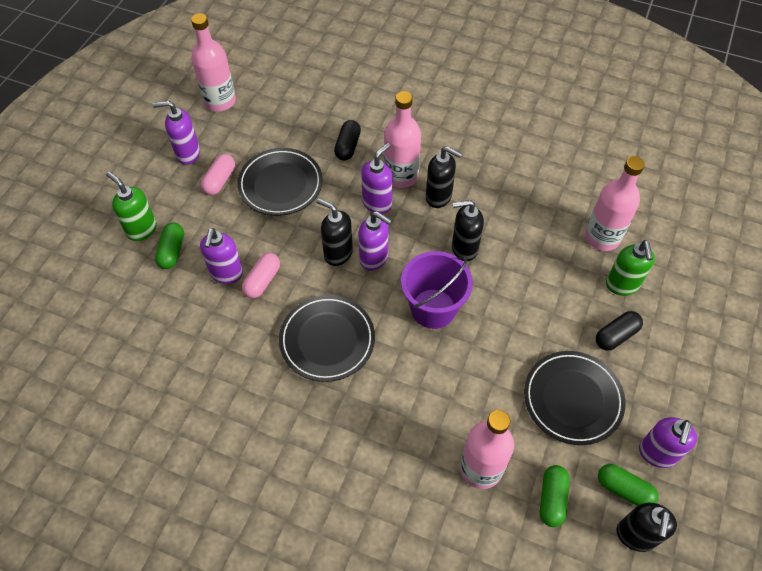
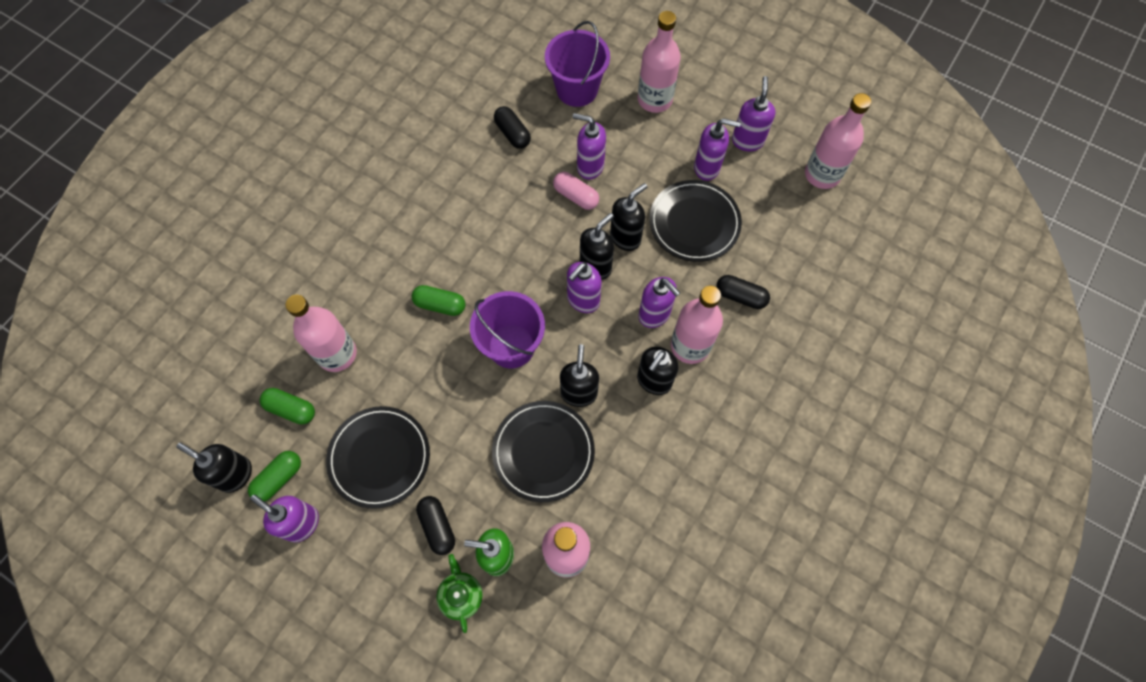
camera: 100 degrees right, 10 degrees up
(129, 299) = (577, 89): none -> purple bucket
(142, 229) = (654, 99): green soap dispenser -> pink bottle
(172, 251) = (624, 123): green capsule -> green capsule (440, 305)
(190, 351) = (512, 133): none -> black capsule
(220, 180) = (707, 168): pink capsule -> purple soap dispenser
(303, 234) = (625, 237): none -> black soap dispenser
(327, 340) = (498, 244): black plate -> black plate (543, 452)
(663, 306) = (461, 595): none -> green teapot

